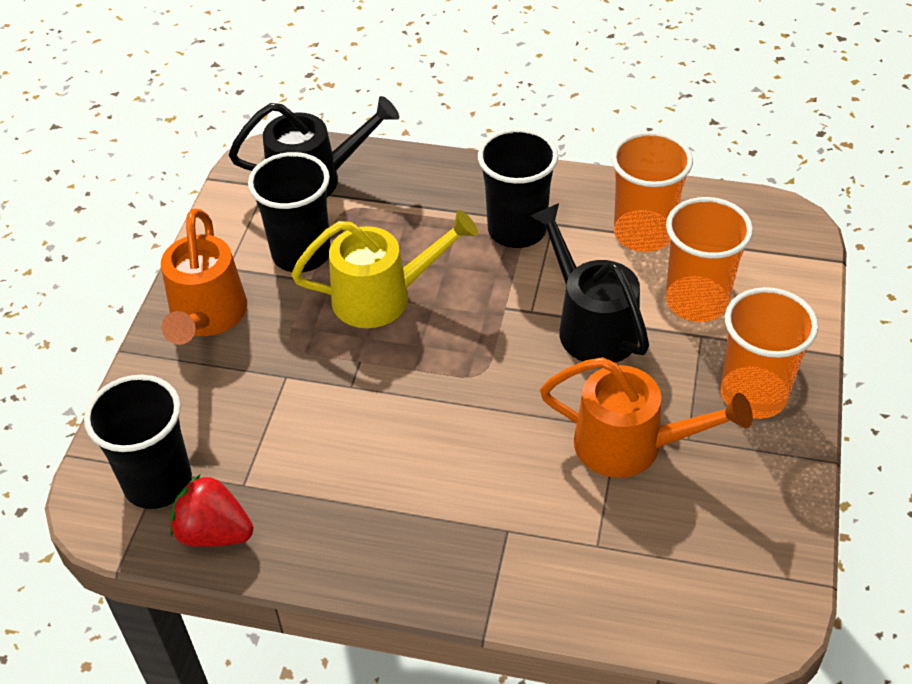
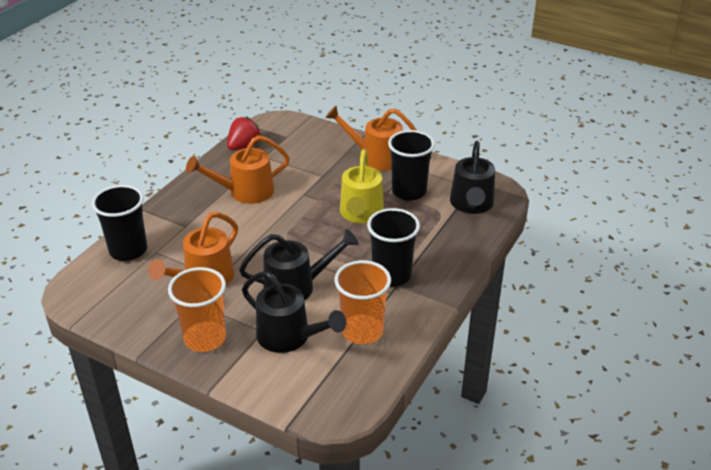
camera: 105 degrees right, 10 degrees down
(158, 482) = (281, 135): black cup -> black cup (128, 250)
(373, 475) = (244, 192): none -> orange watering can
(696, 301) = (290, 337): orange cup -> black watering can

